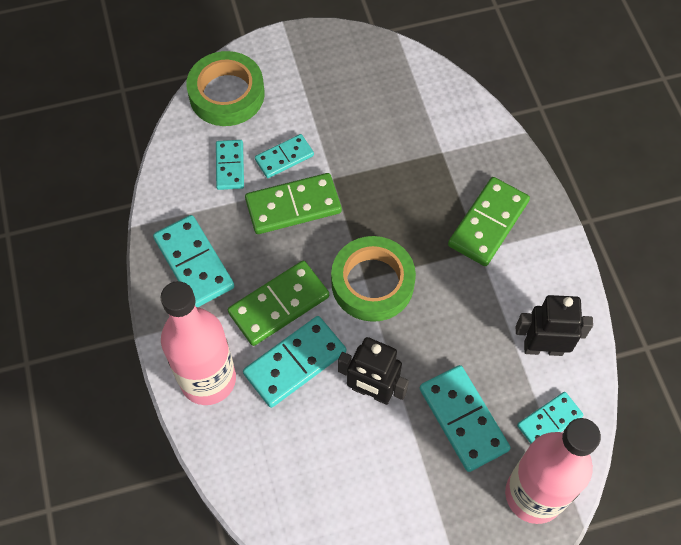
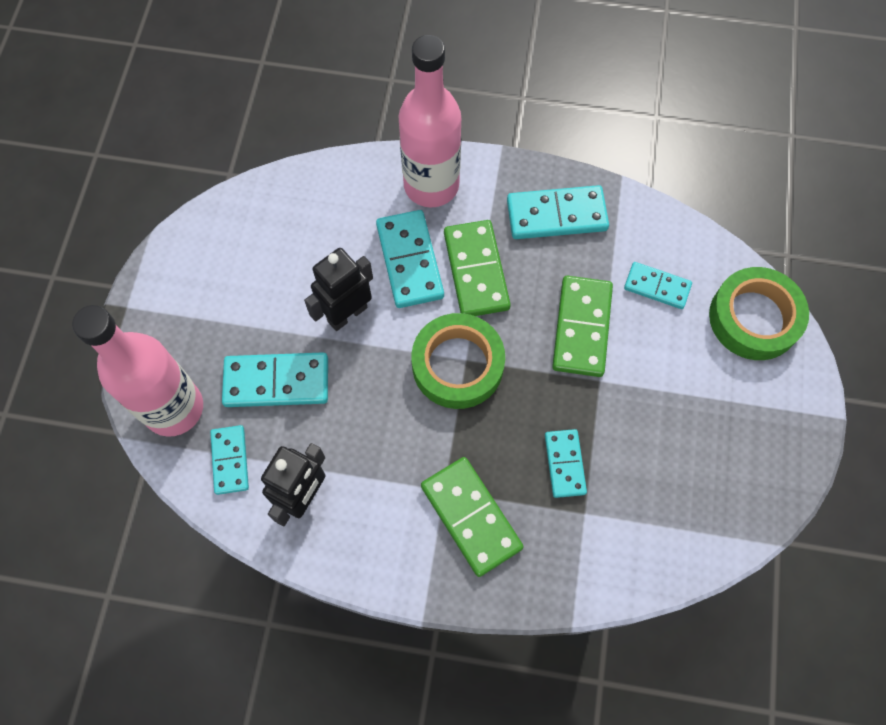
camera: 115 degrees right, 5 degrees up
(284, 157) = (646, 343): turquoise domino -> turquoise domino (565, 464)

